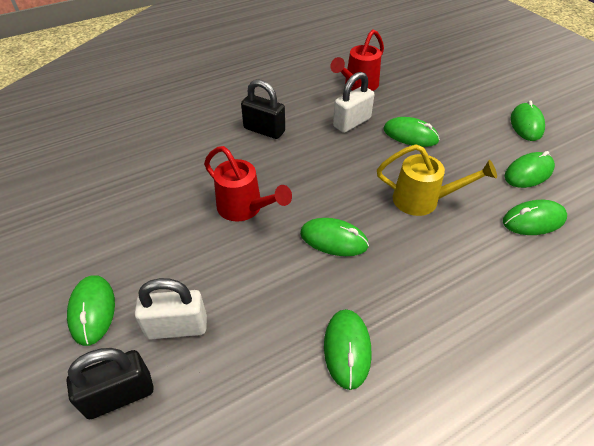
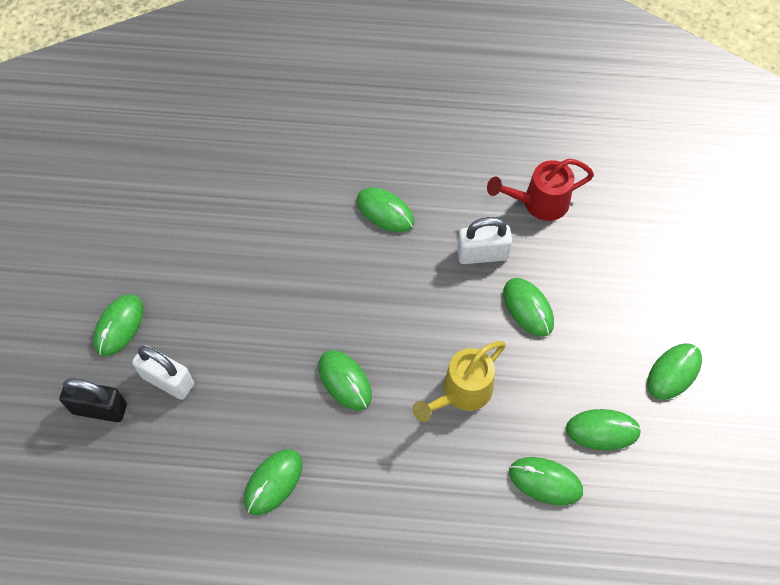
camera: 35 degrees right, 15 degrees up
(244, 208) = (296, 298): red watering can -> none
(264, 130) = (385, 211): black padlock -> green mouse
(422, 200) = (462, 392): yellow watering can -> yellow watering can turned 90 degrees clockwise

